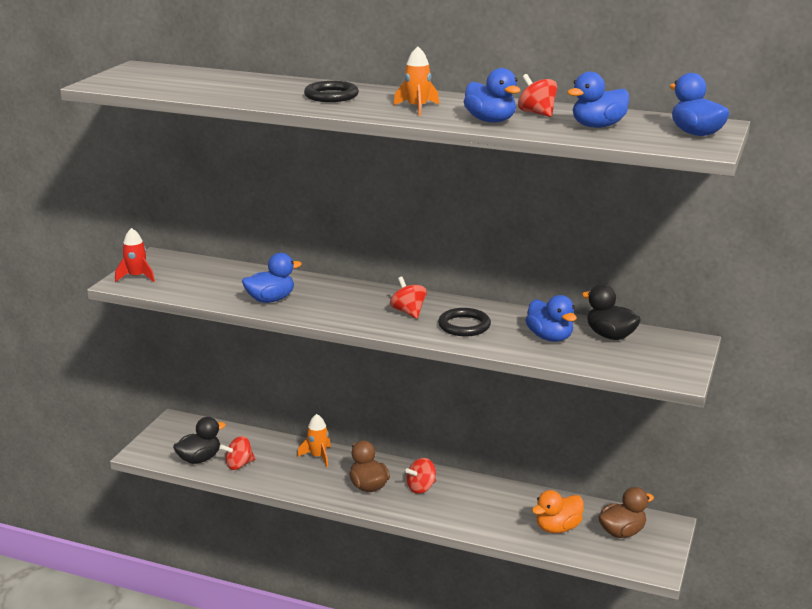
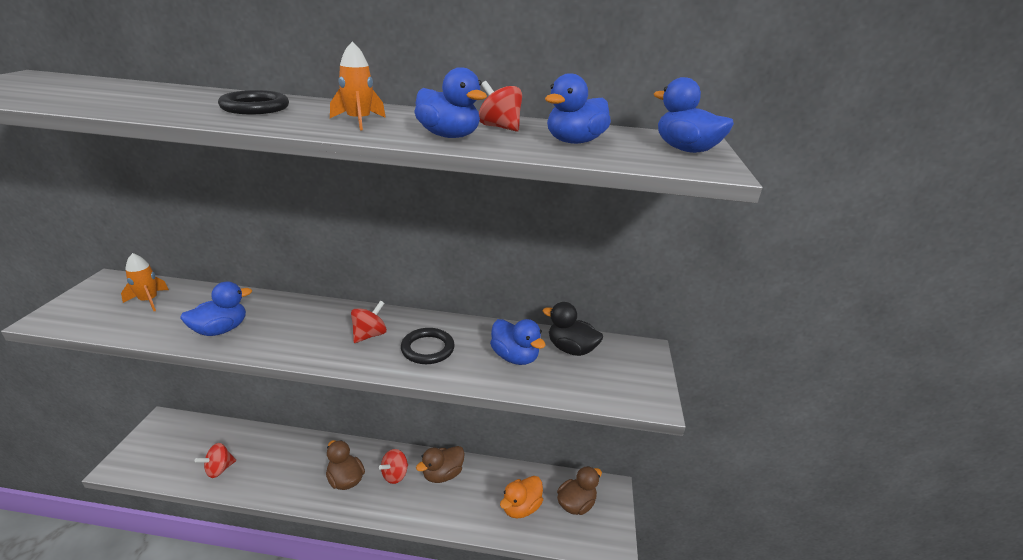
camera: 15 degrees left, 5 degrees up
(136, 277) = (71, 309): red rocket -> none
(199, 459) = (179, 467): black duck -> none
(318, 456) = (298, 448): orange rocket -> orange rocket (149, 301)
(408, 312) = (369, 335): red spinning top -> red spinning top turned 75 degrees clockwise
(473, 493) = (442, 474): none -> brown duck

